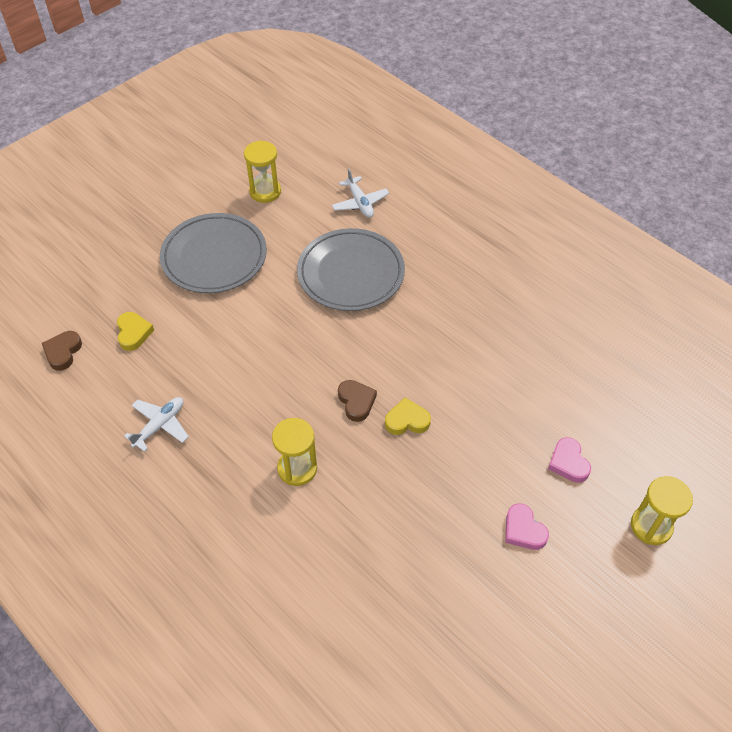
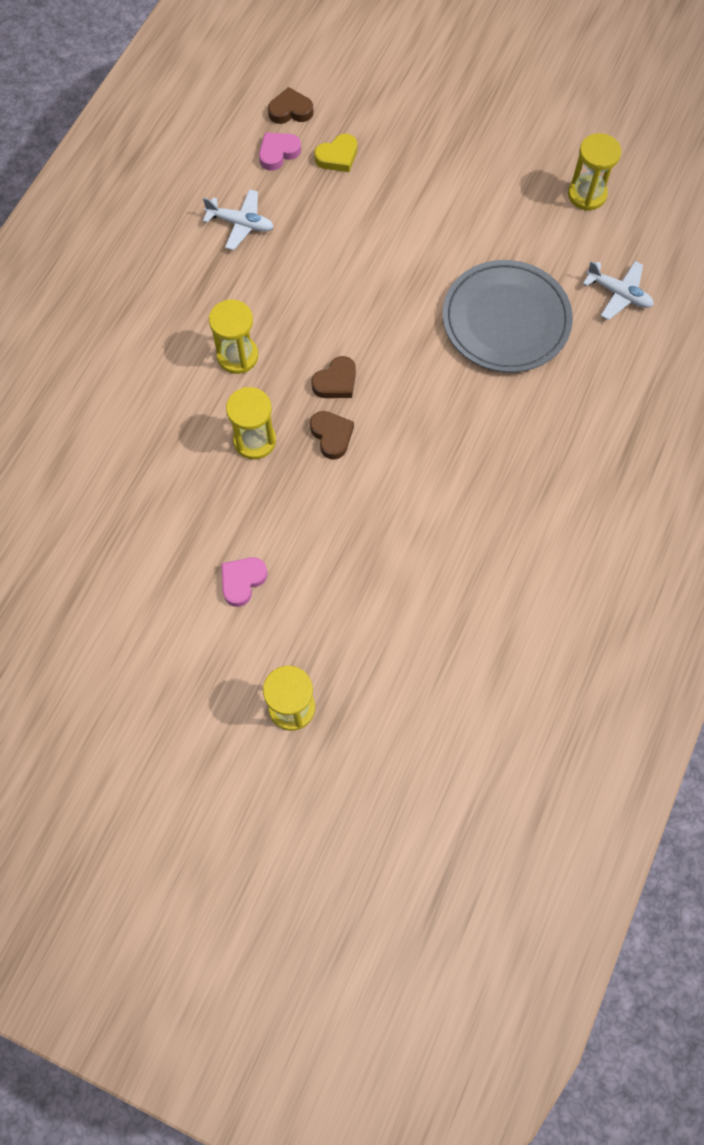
camera: 70 degrees right, 15 degrees up
(214, 257) = (467, 184): grey plate -> none
(360, 203) = (618, 294): white plane -> white plane turned 105 degrees counterclockwise
(388, 480) = (254, 440): none -> yellow hourglass
(407, 420) = (332, 436): yellow heart -> brown heart
(568, 463) = (340, 607): pink heart -> pink heart (278, 153)

